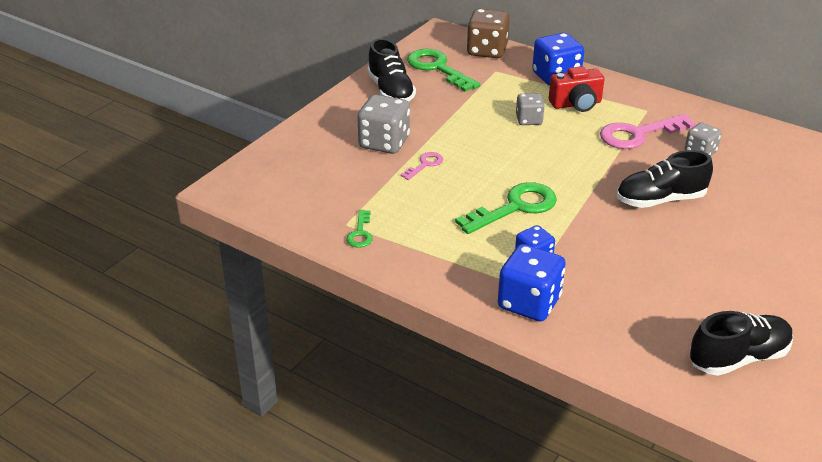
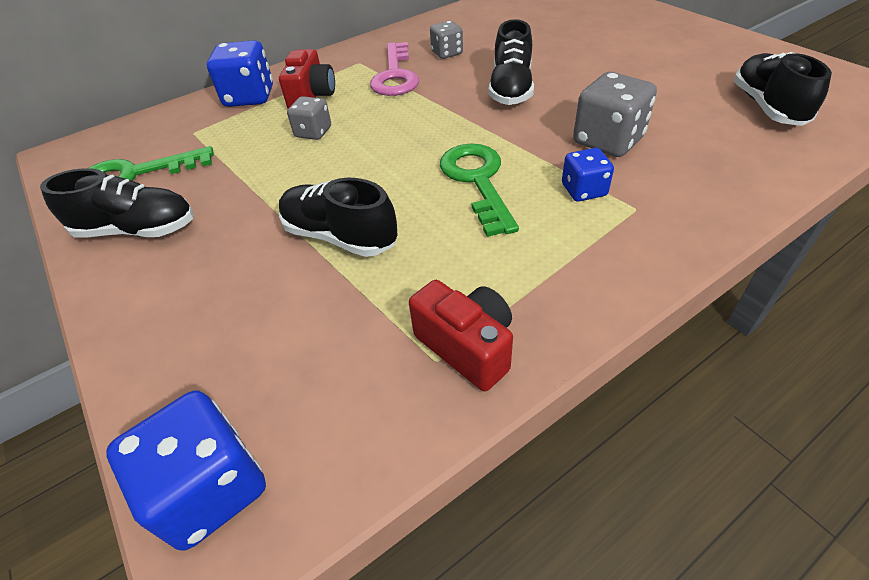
camera: 65 degrees left, 10 degrees up
(360, 233) = (467, 347): green key -> red camera
(384, 143) = (256, 266): grey dice -> grey dice (608, 141)
(425, 165) = (340, 236): pink key -> black shoe
(487, 51) = (144, 129): brown dice -> none
(529, 303) = (669, 213): blue dice -> blue dice (211, 488)

